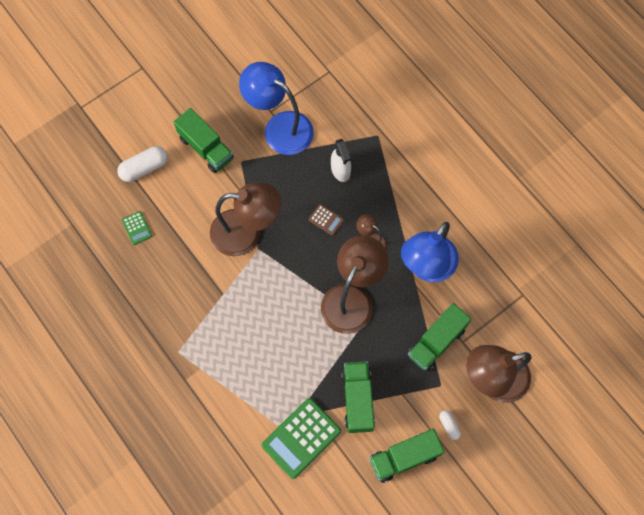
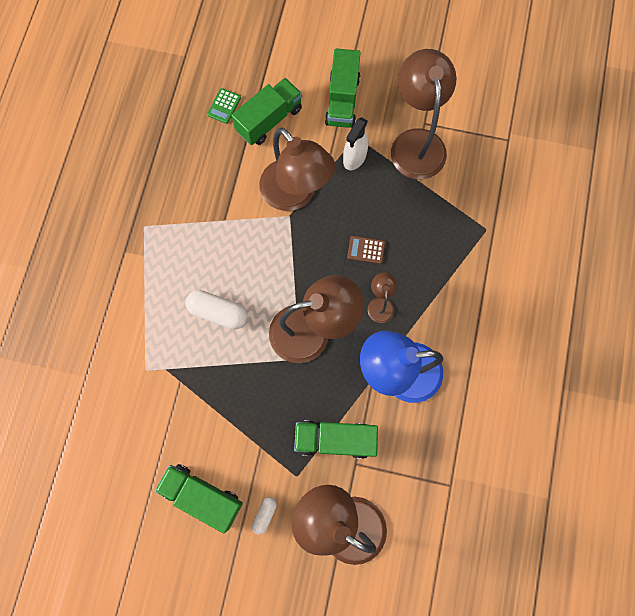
camera: 50 degrees right, 5 degrees up
(144, 168) = (281, 69): white capsule -> white capsule (218, 312)
(279, 127) = (416, 142): blue lamp -> brown lamp
(301, 438) = (149, 389): green calculator -> none
(326, 220) = (366, 250): brown calculator -> brown calculator turned 105 degrees clockwise
(340, 170) = (423, 224): white spray bottle -> white spray bottle (354, 158)
(357, 399) = (223, 411): green truck -> green truck (269, 120)

